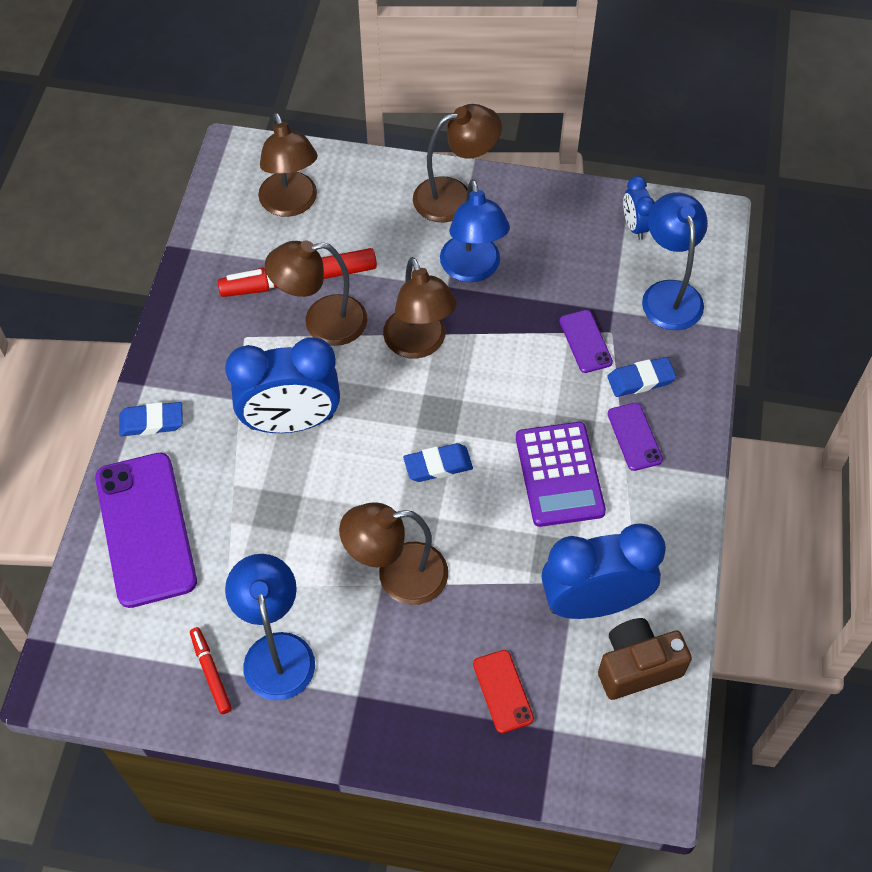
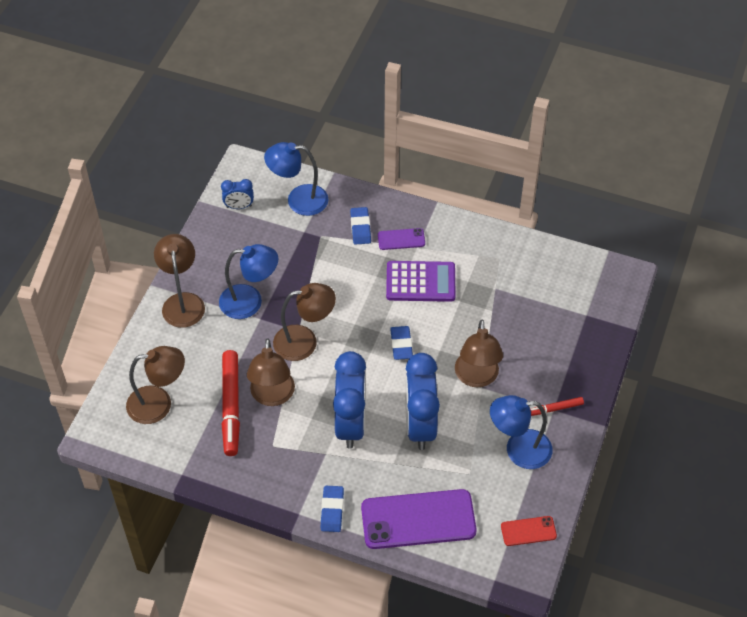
camera: 80 degrees left, 5 degrees down
(211, 672) = (528, 488): red marker -> red marker (554, 409)
(503, 691) = (560, 335): red phone -> red phone (528, 531)
(585, 341) = (324, 250): purple phone -> none
(594, 602) = (509, 281): blue clock -> blue clock (420, 425)
(637, 666) = (553, 268): brown camera -> none

